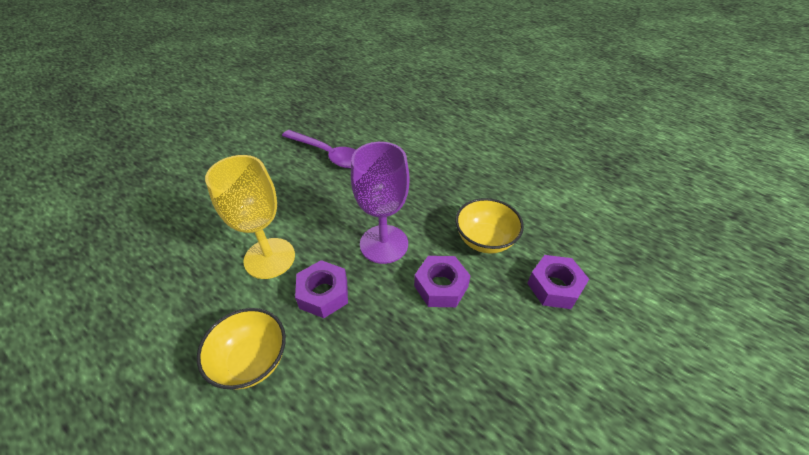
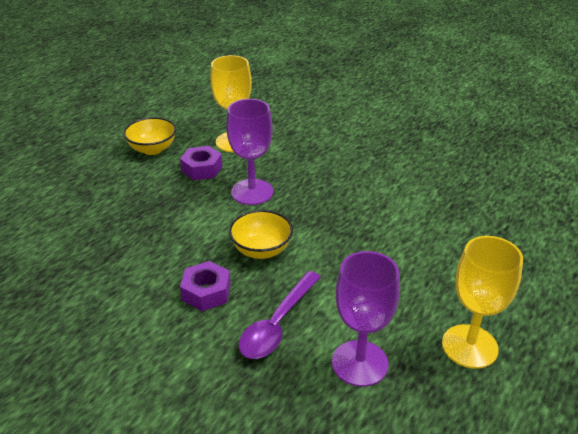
camera: 85 degrees right, 10 degrees down
(328, 154) = (362, 152): purple spoon -> purple spoon (277, 324)
(441, 286) = (208, 224): purple nut -> none
(578, 135) = (469, 346): none -> yellow goblet
(612, 188) = (360, 363): none -> purple goblet

